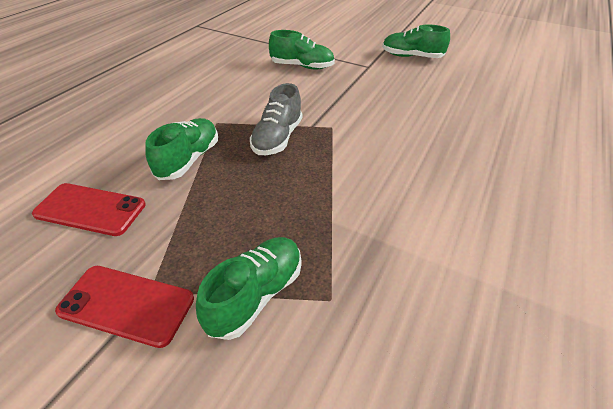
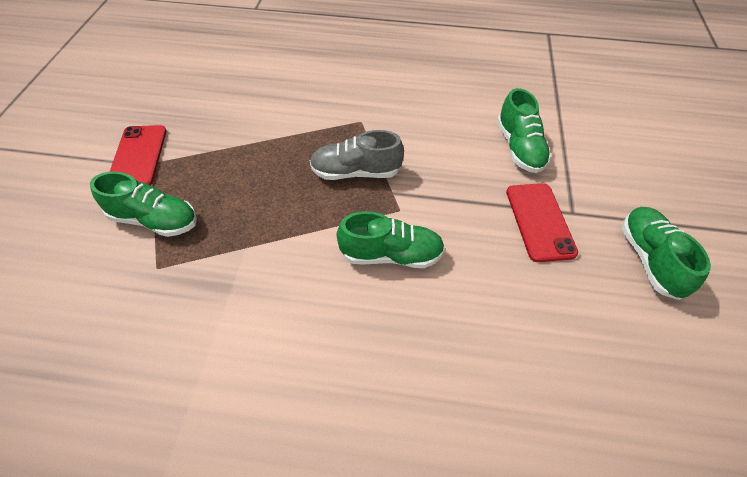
camera: 70 degrees right, 10 degrees up
(90, 209) = (220, 100): red phone -> red phone (540, 221)
(188, 160) = (296, 125): green shoe -> green shoe (391, 255)

